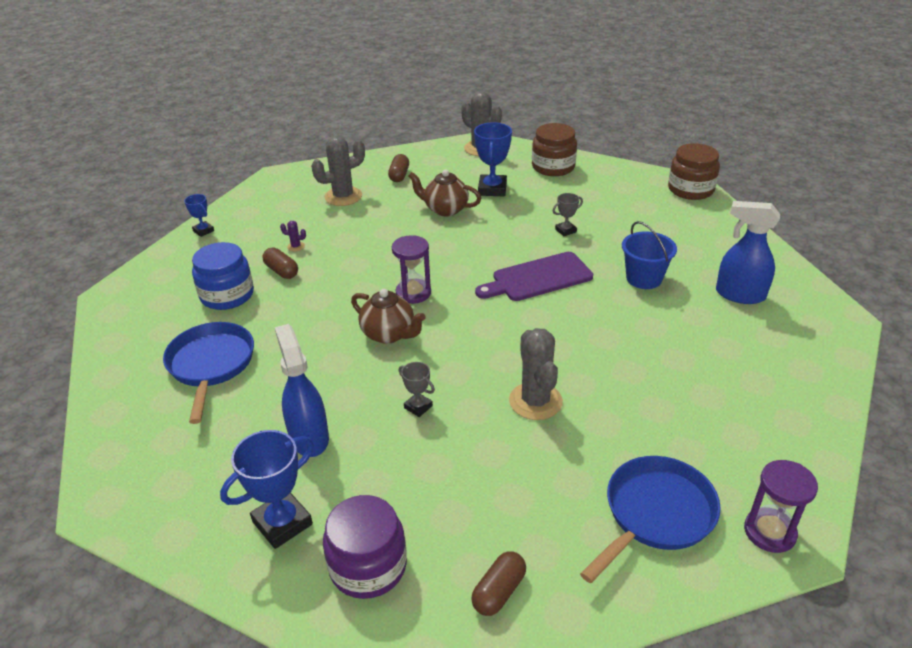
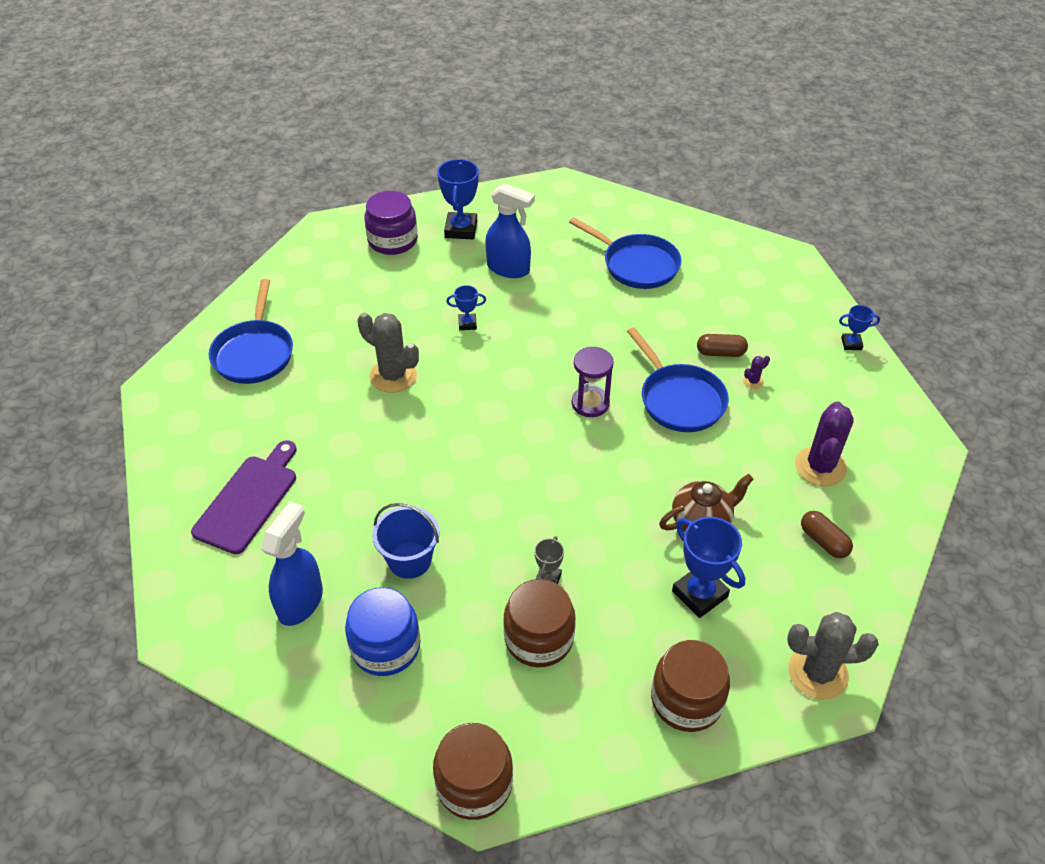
camera: 135 degrees right, 10 degrees up
(227, 295) = (719, 309): blue jar -> blue jar (385, 646)
(343, 196) = (820, 467): grey cactus -> purple cactus
(355, 263) = (679, 399): none -> blue pan
(389, 334) = (557, 358): brown teapot -> none
(418, 407) = (467, 324): grey trophy -> blue trophy
(498, 591) = (314, 269): brown capsule -> none
(538, 278) = (507, 491): purple cutting board -> purple cutting board (248, 500)
(600, 214) = (539, 638): none -> brown jar
(739, 295) = (301, 602): blue spray bottle -> blue spray bottle turned 45 degrees counterclockwise
(769, 532) = (176, 384): purple hourglass -> none

